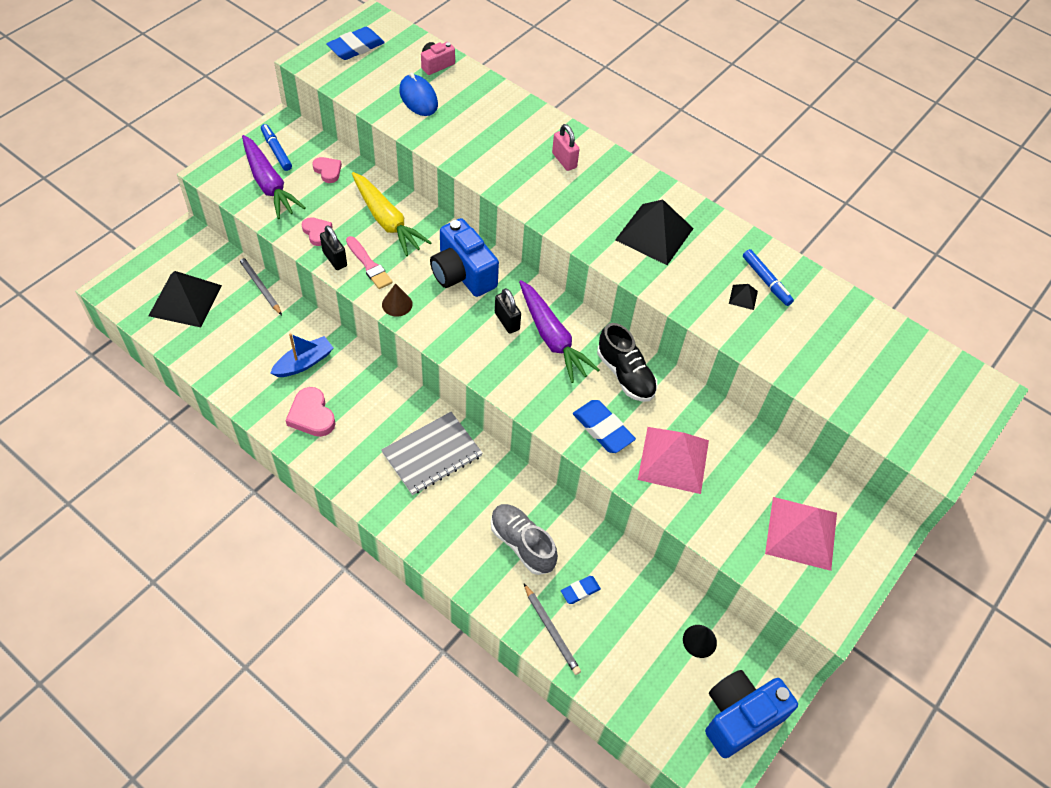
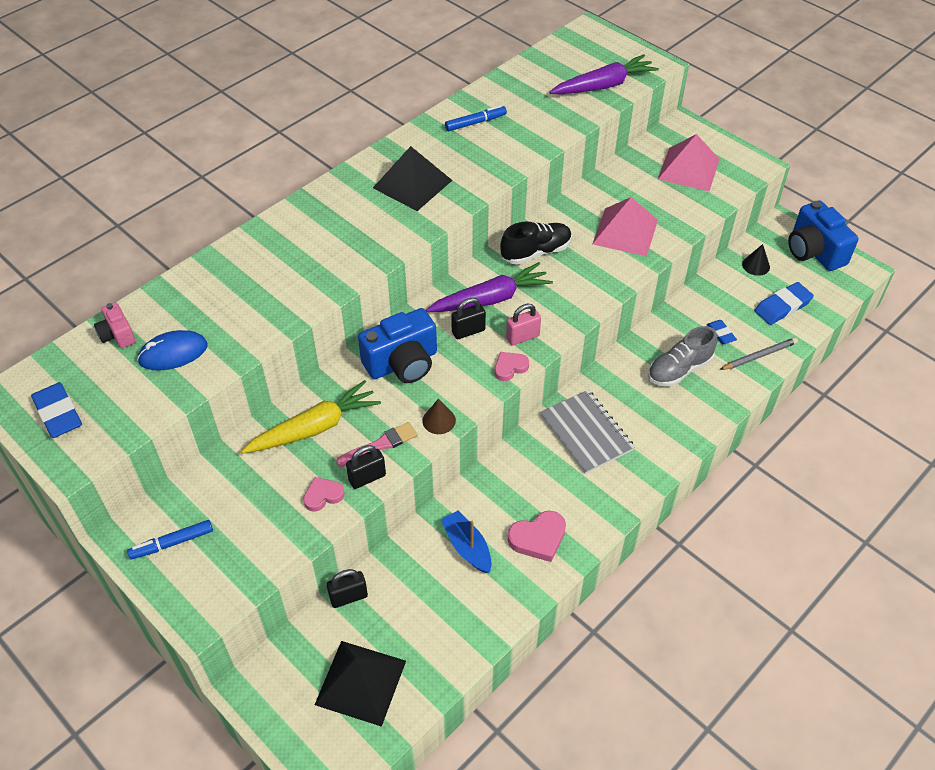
camera: 80 degrees left, 5 degrees down
(260, 286) = (348, 597): grey pencil -> black padlock
(269, 184) = (231, 549): purple carrot -> purple carrot (603, 86)
(328, 171) = (221, 486): pink heart -> pink heart (510, 367)
(564, 160) = (302, 237): pink padlock -> pink padlock (522, 337)
(603, 429) = (595, 273): blue eraser -> blue eraser (782, 306)
(743, 297) = (493, 138): black pyramid -> none

